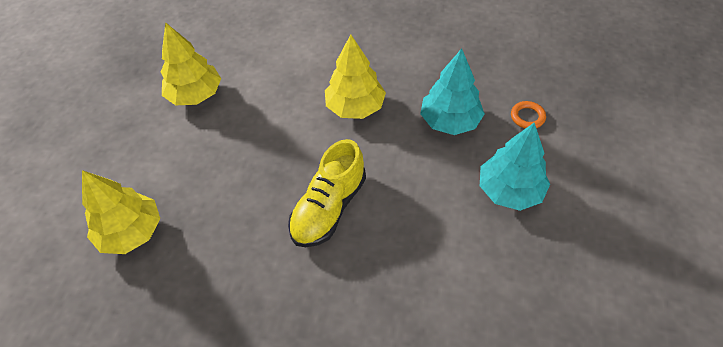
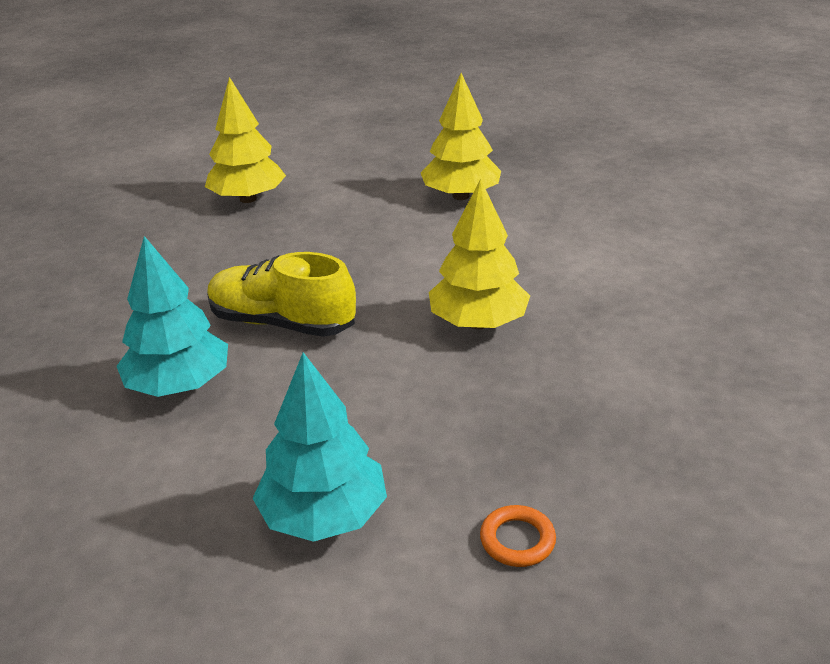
camera: 80 degrees right, 20 degrees down
(450, 121) = (475, 429): turquoise tree -> turquoise tree (179, 385)

